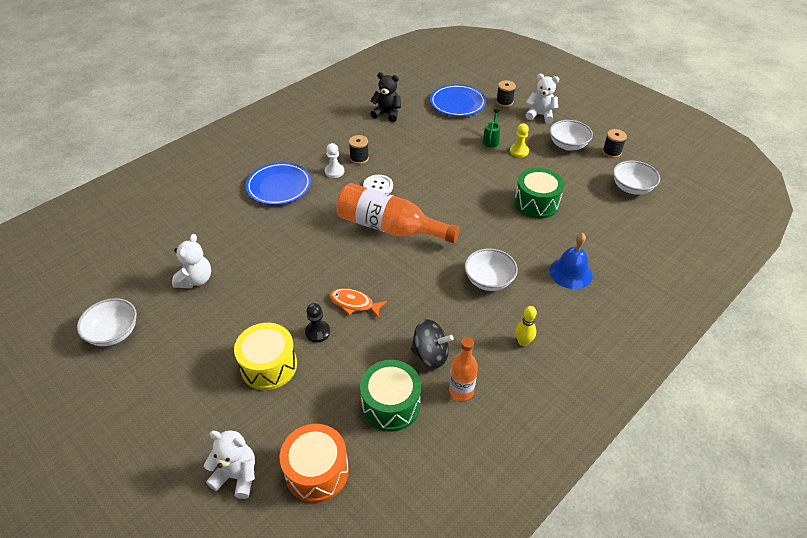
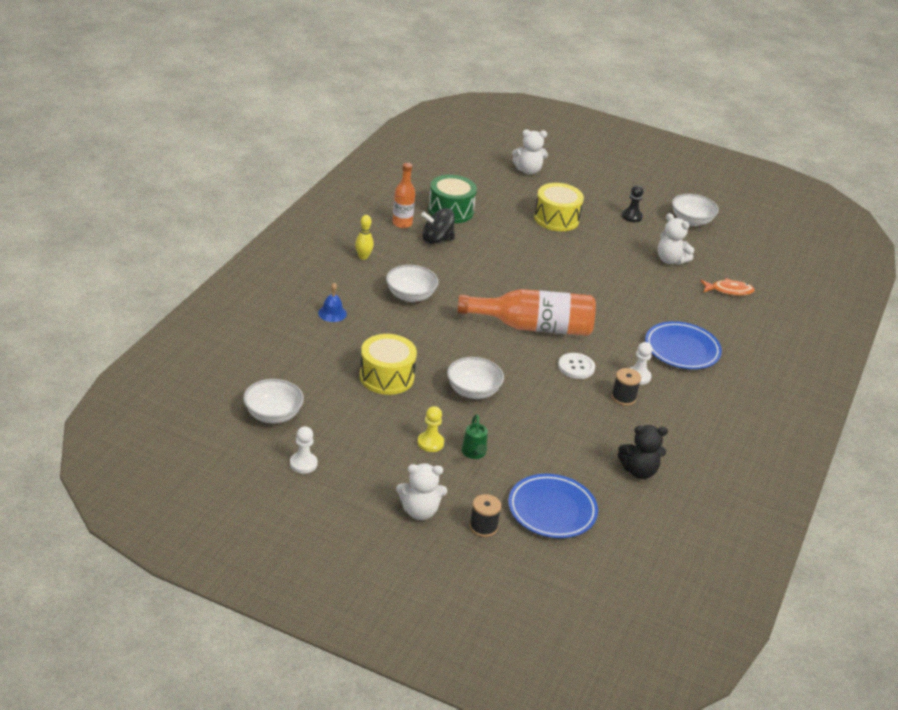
camera: 155 degrees right, 10 degrees down
(196, 280) = (670, 260): white teddy bear -> white teddy bear turned 45 degrees counterclockwise
(317, 332) = (536, 241): black pawn -> black pawn (631, 216)
(317, 471) = (479, 177): orange drum -> none
(354, 303) = (521, 263): orange fish -> orange fish (729, 290)
(536, 203) = (386, 377): green drum -> yellow drum
(568, 145) = (366, 464): white bowl -> white bowl (473, 391)
(571, 272) = (332, 313): blue bell -> blue bell, size x0.64
(611, 152) = (303, 464): black spool -> white pawn

